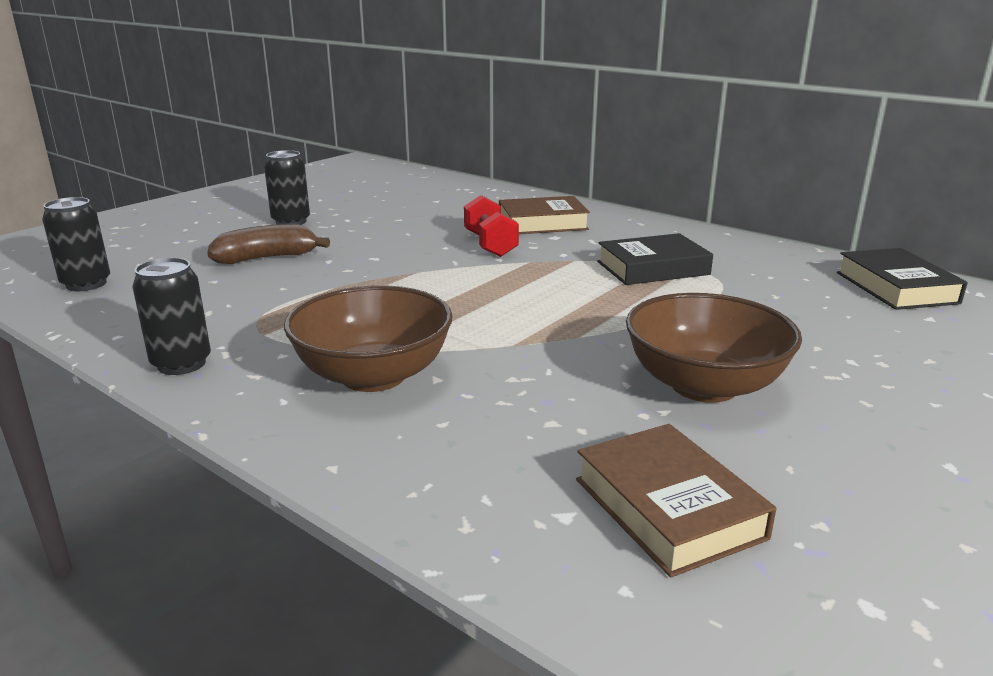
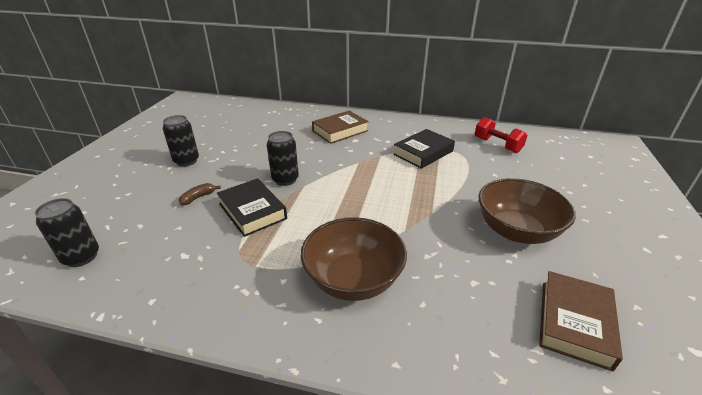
camera: 25 degrees left, 10 degrees up
(181, 364) = (223, 311): black can -> black can (285, 179)
(266, 258) = (198, 197): brown banana -> brown banana, size x0.55
(490, 245) = (326, 154): red dumbbell -> red dumbbell (497, 145)
(668, 508) = (574, 323): brown book -> brown book turned 75 degrees clockwise
(896, 288) = (534, 141): black book -> black book (252, 211)

